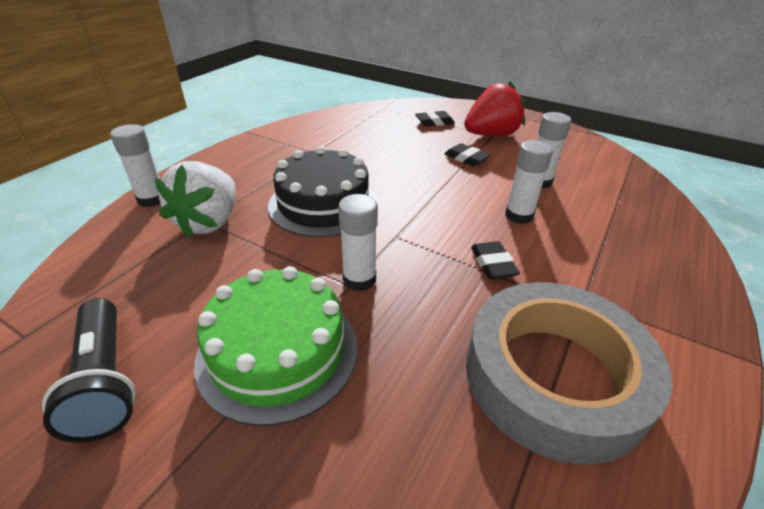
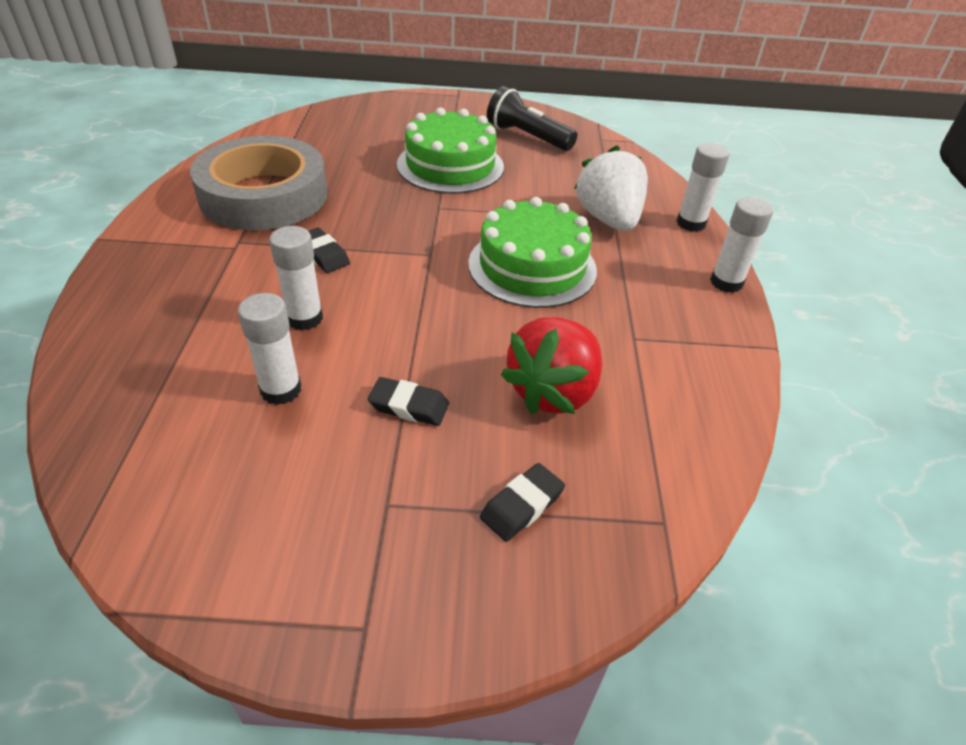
camera: 150 degrees right, 5 degrees up
(323, 204) = (532, 266): black cake -> green cake
(359, 279) = (434, 213): white glue stick -> white glue stick (726, 282)
(491, 135) = (388, 501): red strawberry -> red strawberry (553, 391)

